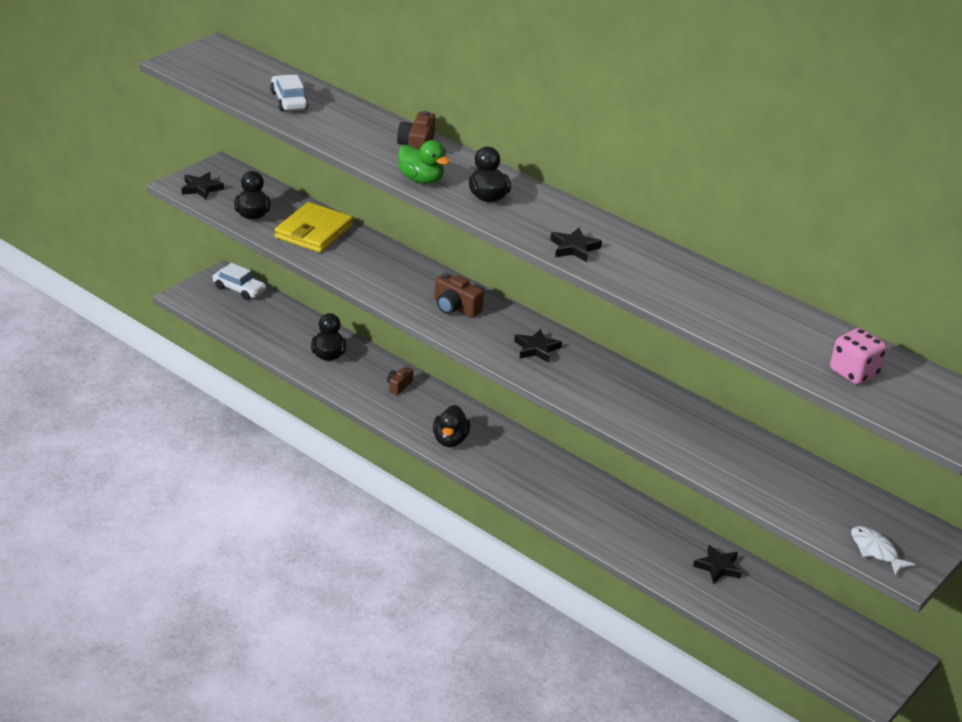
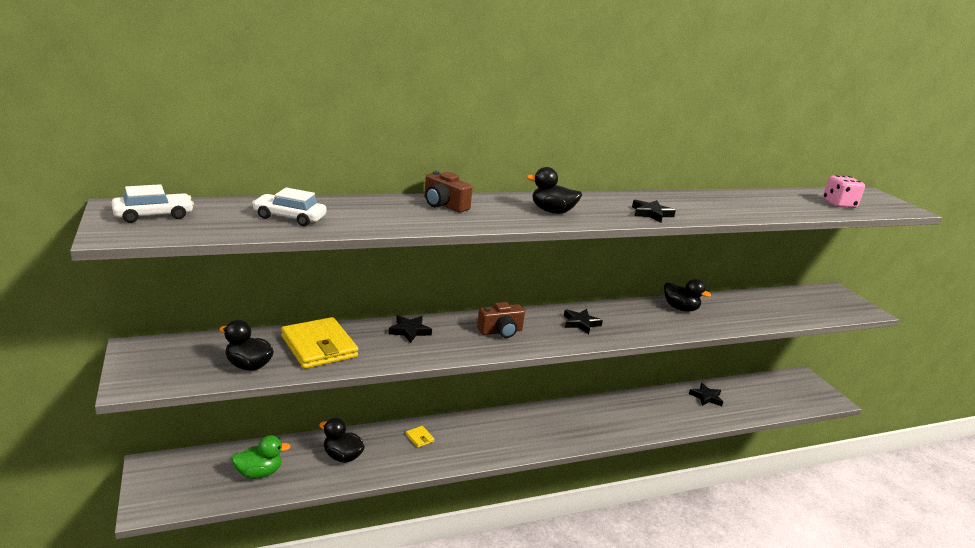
camera: 60 degrees left, 10 degrees down
(201, 188) = (158, 375): black star -> black star (409, 331)
(239, 289) = (185, 466): white car -> white car (154, 215)
(399, 386) = (419, 438): brown camera -> yellow wallet
(421, 180) = (502, 221): green duck -> green duck (259, 473)
(450, 440) = (508, 443): black duck -> black duck (680, 308)
(875, 551) = (847, 310): white fish -> none

